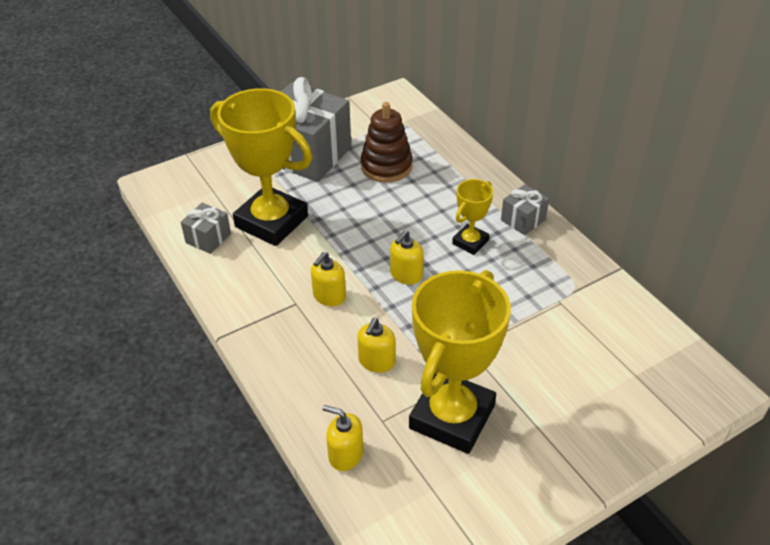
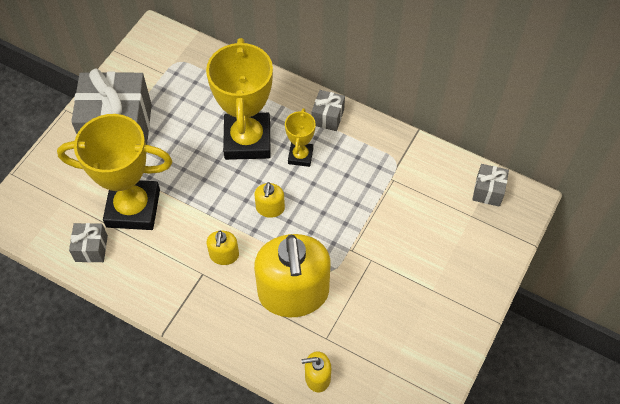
camera: 30 degrees left, 15 degrees up
(376, 361) = (293, 293): yellow soap dispenser -> yellow soap dispenser, size x2.33
(386, 166) = (192, 111): brown stacking toy -> none
(452, 417) = (371, 310): yellow trophy -> yellow trophy (247, 140)
(671, 358) = (488, 191): none -> grey gift

